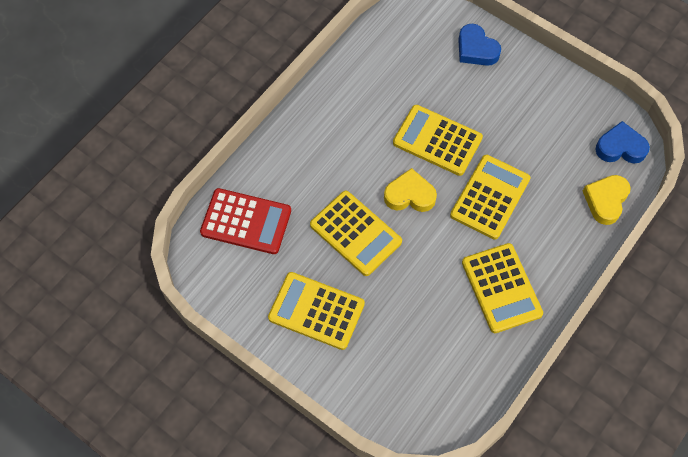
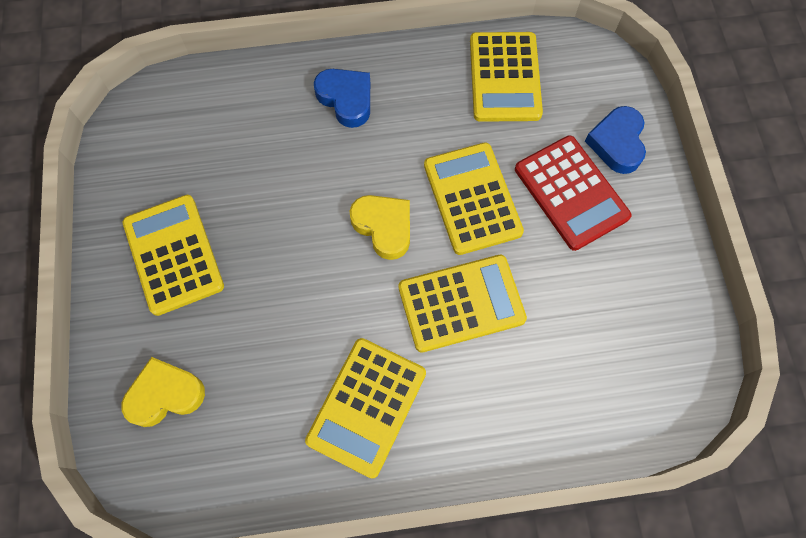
camera: 45 degrees right, 5 degrees up
(246, 222) = (211, 115): red calculator -> red calculator (571, 193)
(355, 233) = (291, 216): yellow calculator -> yellow calculator (504, 77)
(605, 200) = (584, 425): yellow heart -> yellow heart (165, 394)
(620, 147) = (666, 384): blue heart -> blue heart (346, 99)

